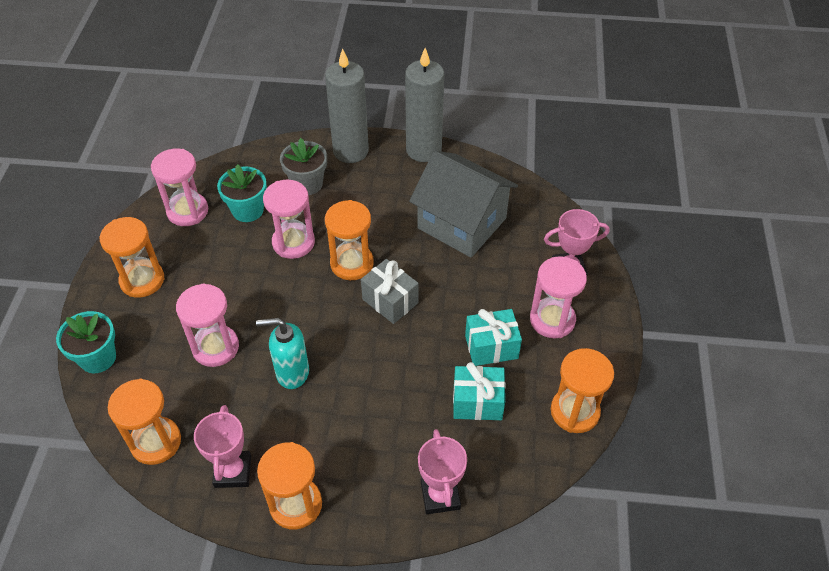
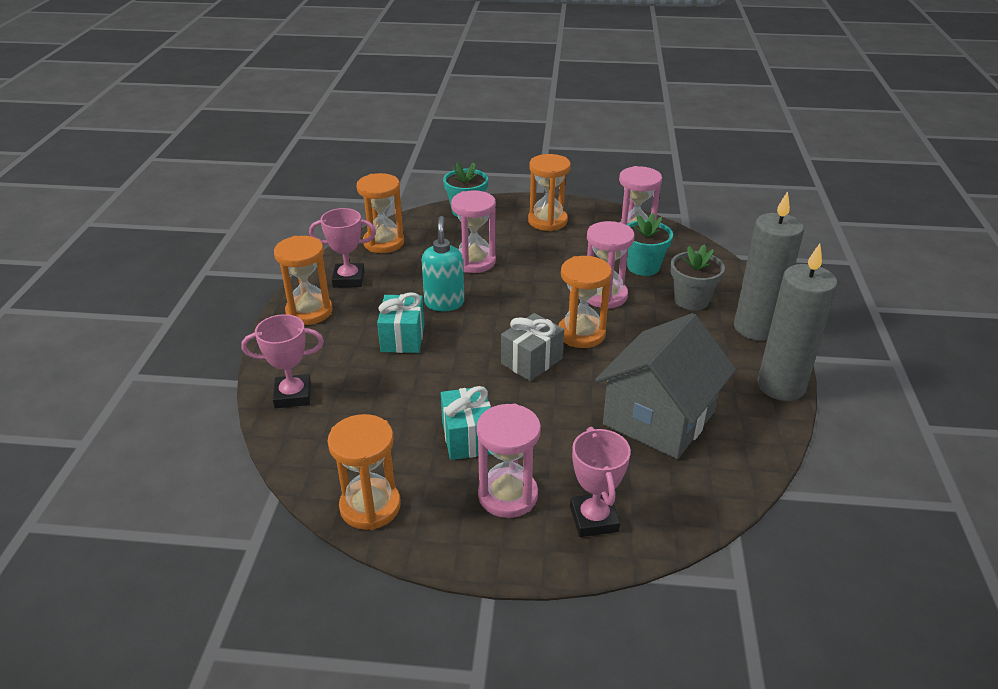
camera: 90 degrees right, 15 degrees down
(477, 402) = (395, 424): turquoise gift -> turquoise gift (403, 338)

